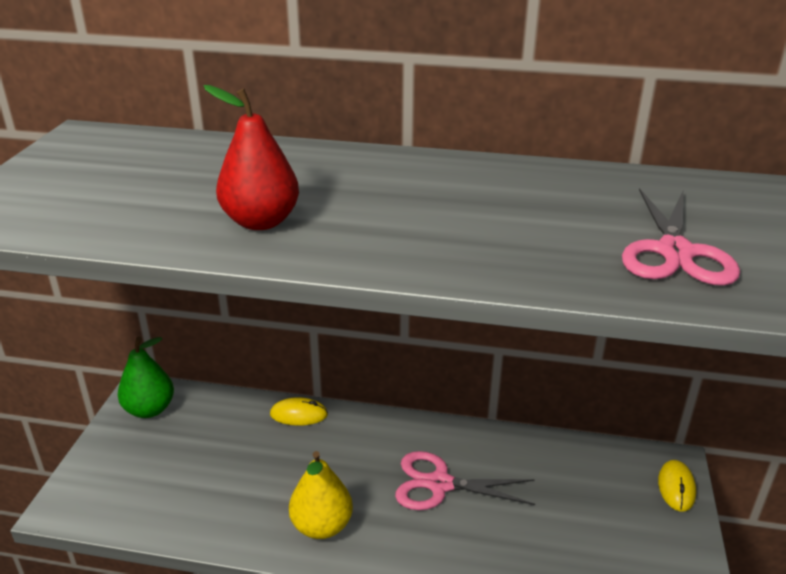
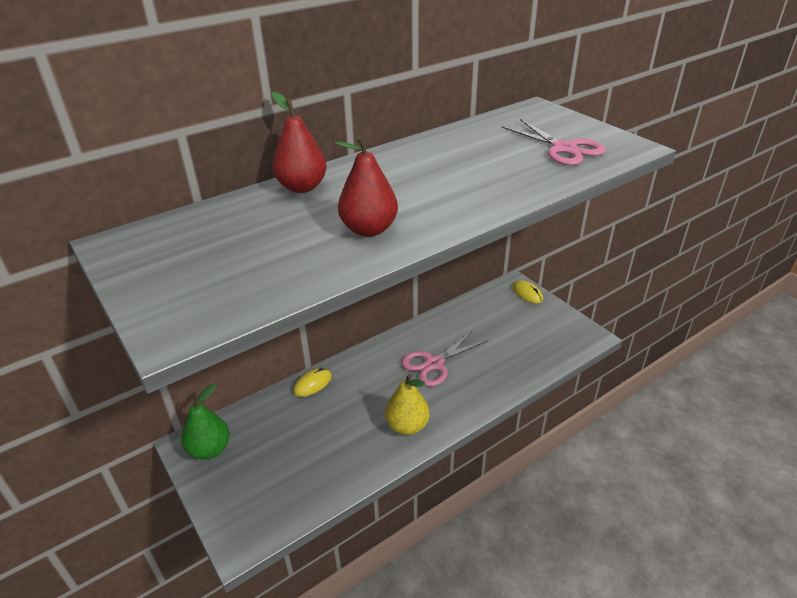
camera: 45 degrees left, 5 degrees up
(294, 155) = (302, 187): none -> red pear

